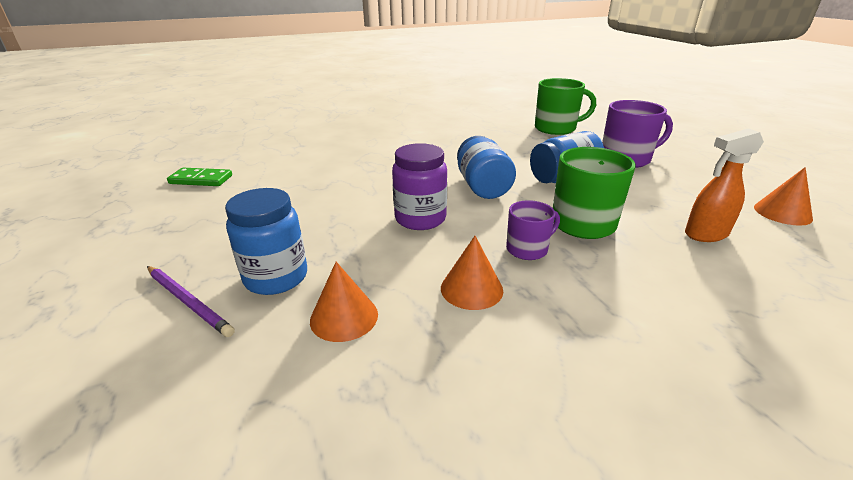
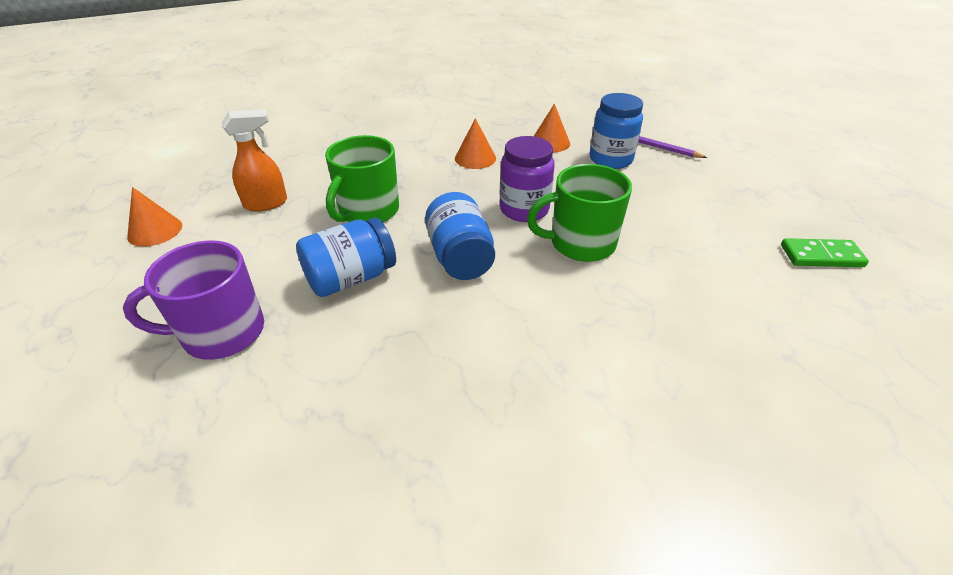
camera: 175 degrees right, 10 degrees up
(528, 249) = (429, 185): purple mug -> none
(556, 128) = (264, 472): green mug -> green mug (580, 243)

